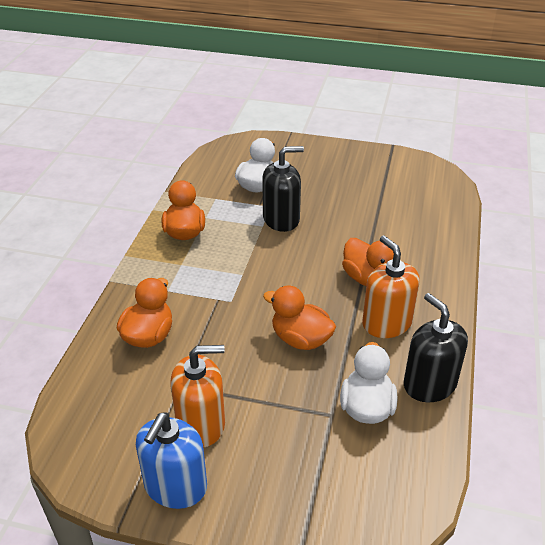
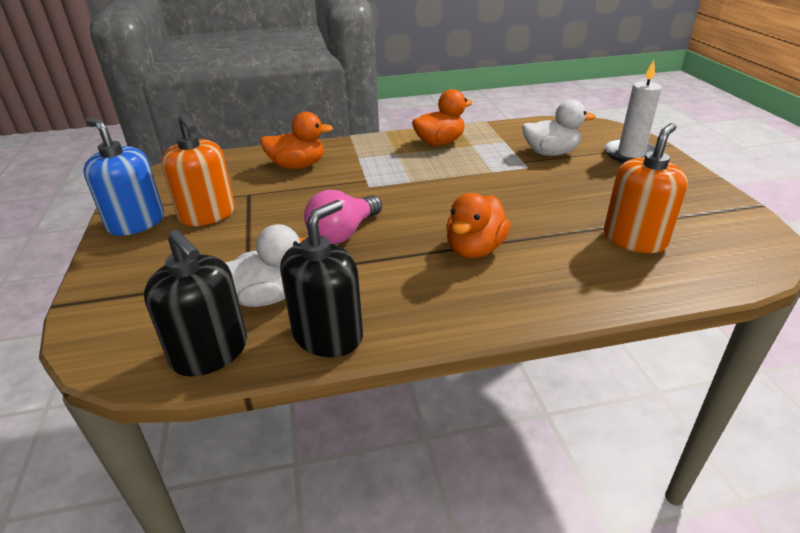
camera: 65 degrees right, 5 degrees down
(175, 486) = (136, 223): blue soap dispenser -> blue soap dispenser turned 45 degrees clockwise
(281, 219) = (514, 177): black soap dispenser -> black soap dispenser (210, 352)
(291, 155) = (630, 154): none -> white candle
(300, 339) = (343, 233): orange duck -> pink light bulb
(386, 323) = (410, 279): orange soap dispenser -> orange soap dispenser (634, 239)

